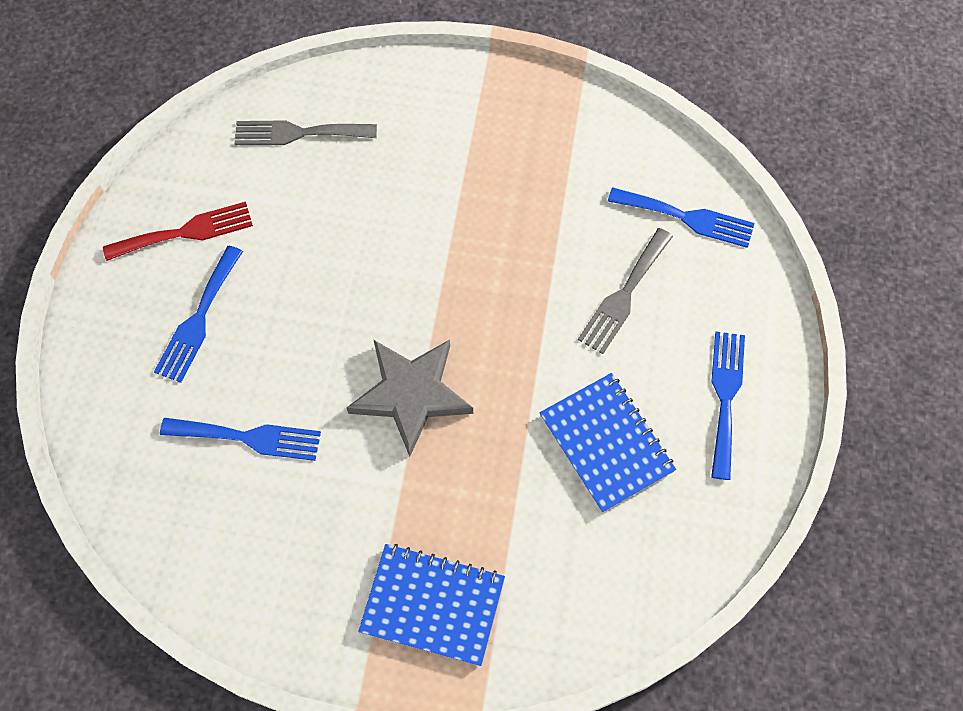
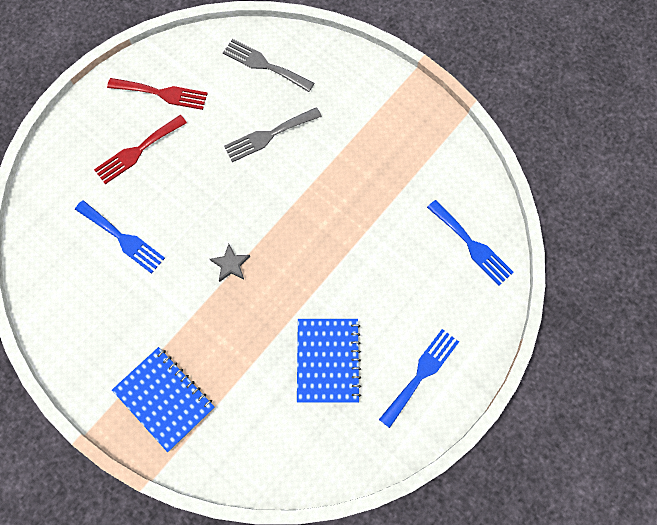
camera: 30 degrees right, 5 degrees up
(198, 319) = (137, 151): blue fork -> red fork
(411, 394) = (230, 264): grey star -> grey star, size x0.47
(624, 295) = (399, 273): grey fork -> grey fork (268, 135)

